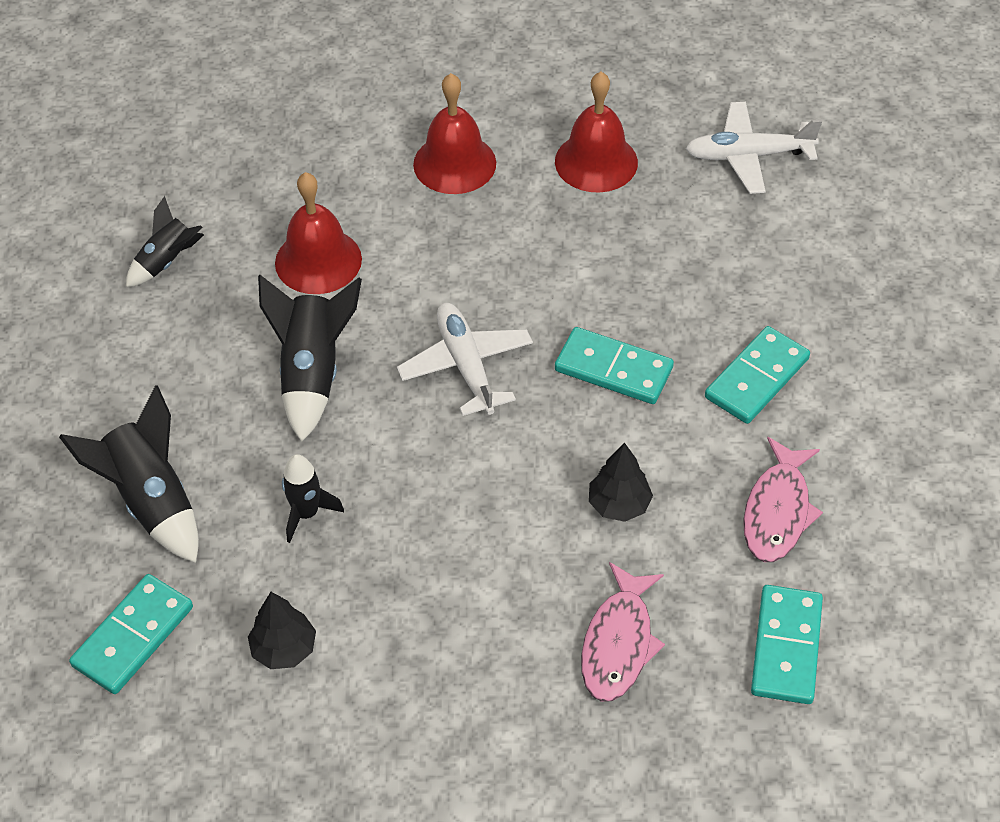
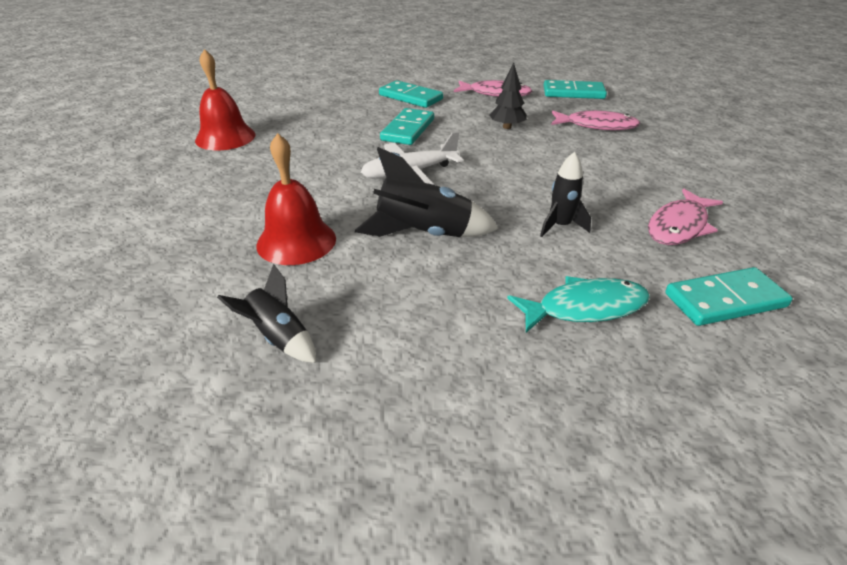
camera: 95 degrees left, 15 degrees down
(133, 636) = (725, 300): turquoise domino -> turquoise domino turned 45 degrees counterclockwise
(152, 500) = (585, 308): black rocket -> turquoise fish
(284, 649) = (679, 226): black tree -> pink fish
(454, 163) = (202, 186): red bell -> none
(748, 156) = (240, 98): white plane -> none

